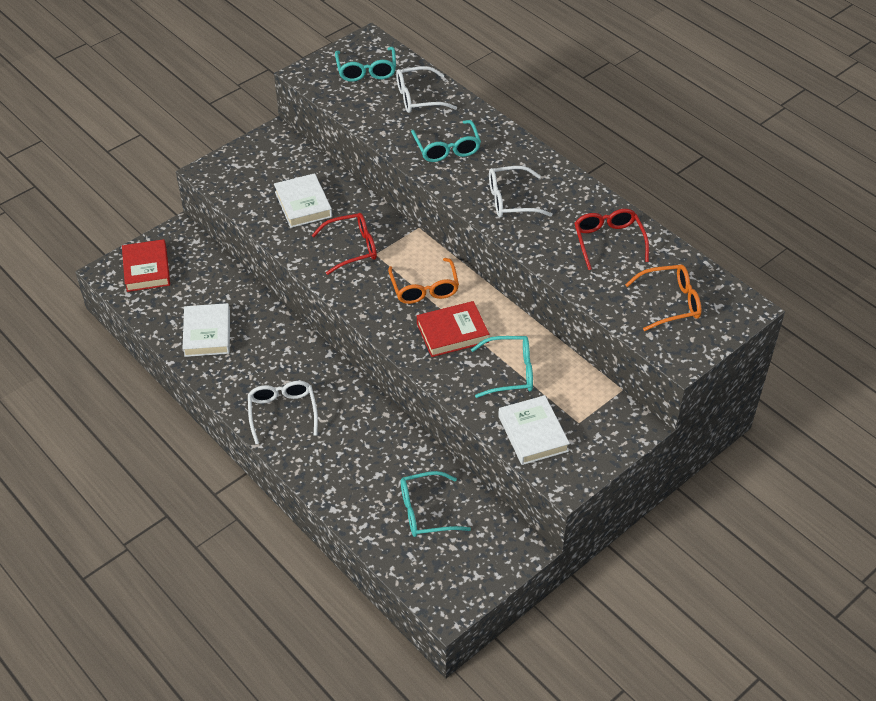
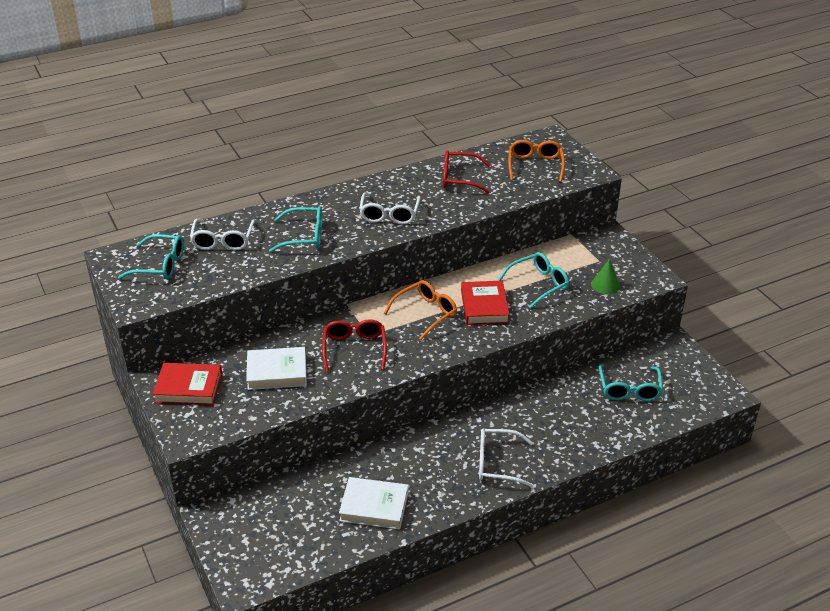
camera: 75 degrees left, 10 degrees down
(147, 269) = (255, 548): red book -> red book (189, 388)
(424, 288) = (425, 313): orange glasses -> orange glasses turned 45 degrees counterclockwise
(510, 372) = (538, 284): turquoise glasses -> turquoise glasses turned 45 degrees clockwise
(532, 433) = (605, 285): white book -> green cone

